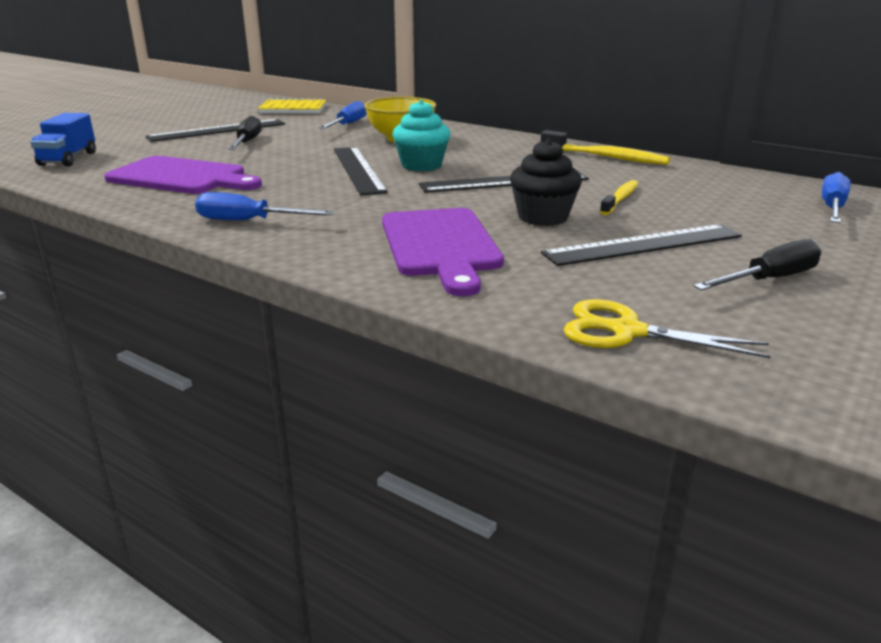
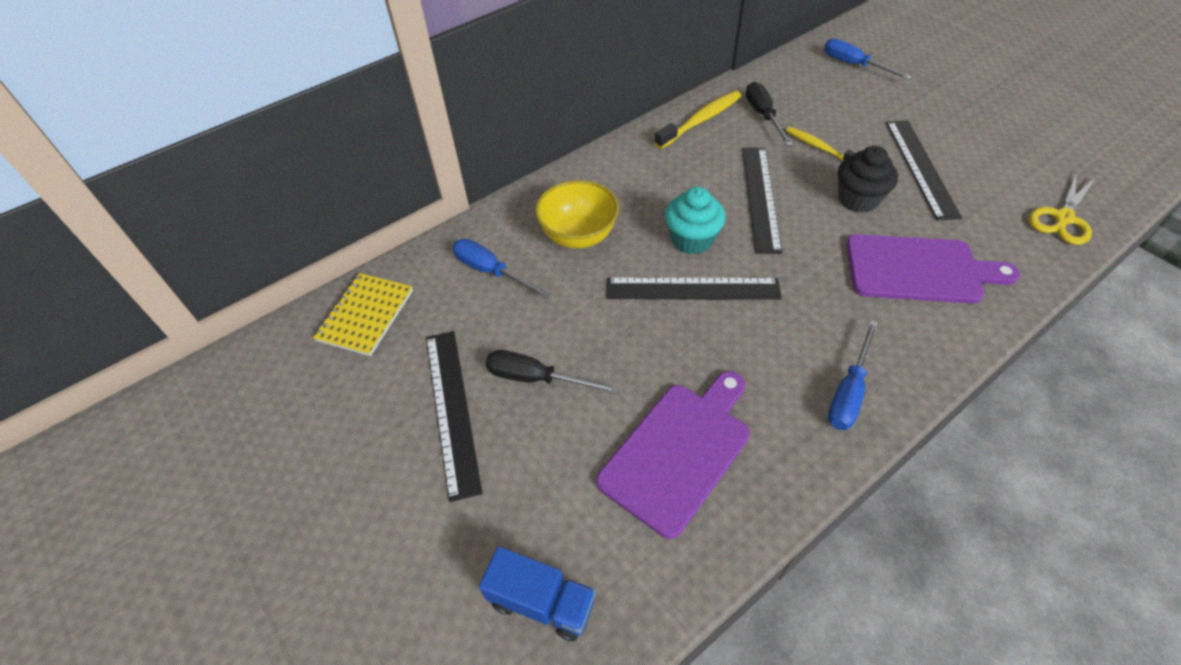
camera: 70 degrees left, 25 degrees up
(769, 280) = (981, 138): black screwdriver -> black screwdriver (763, 115)

